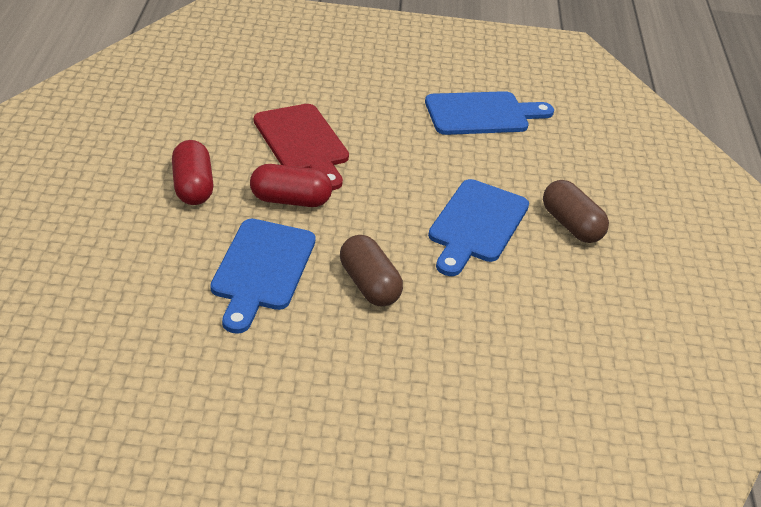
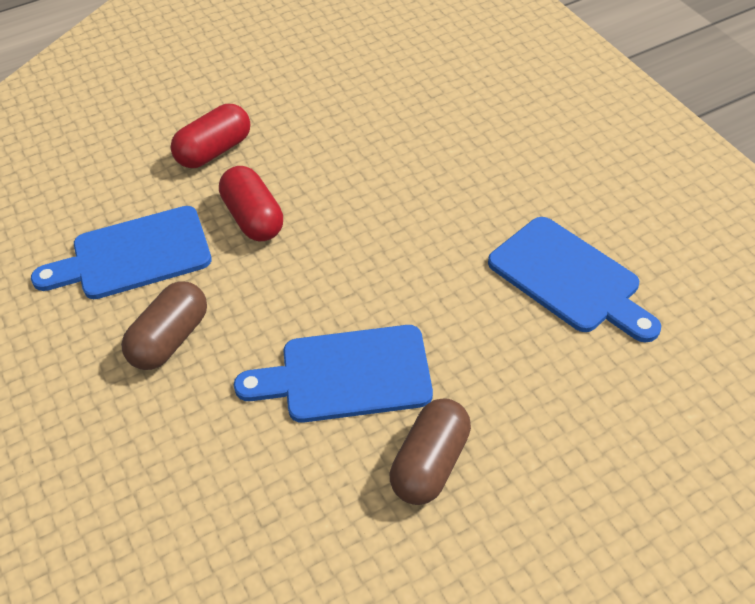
camera: 65 degrees right, 10 degrees up
(303, 143) = (354, 178): red cutting board -> none

